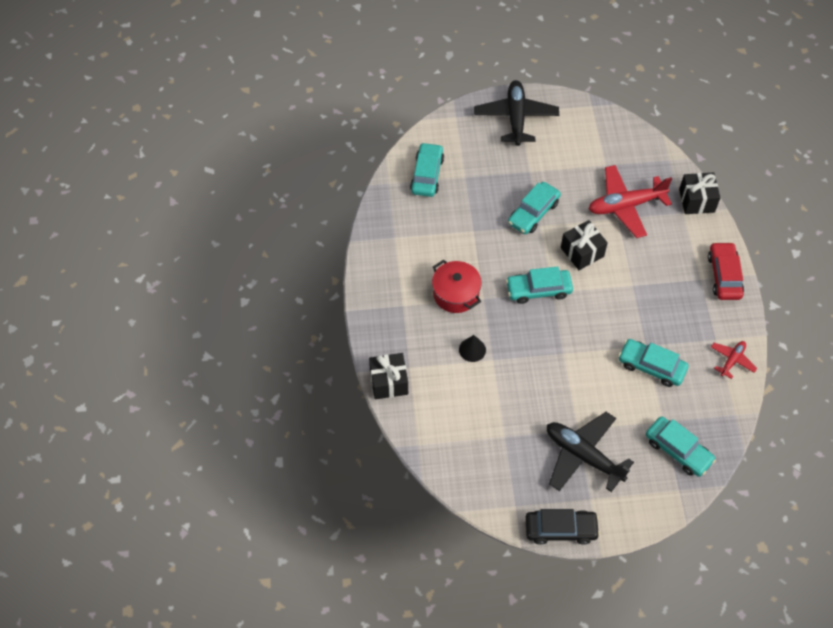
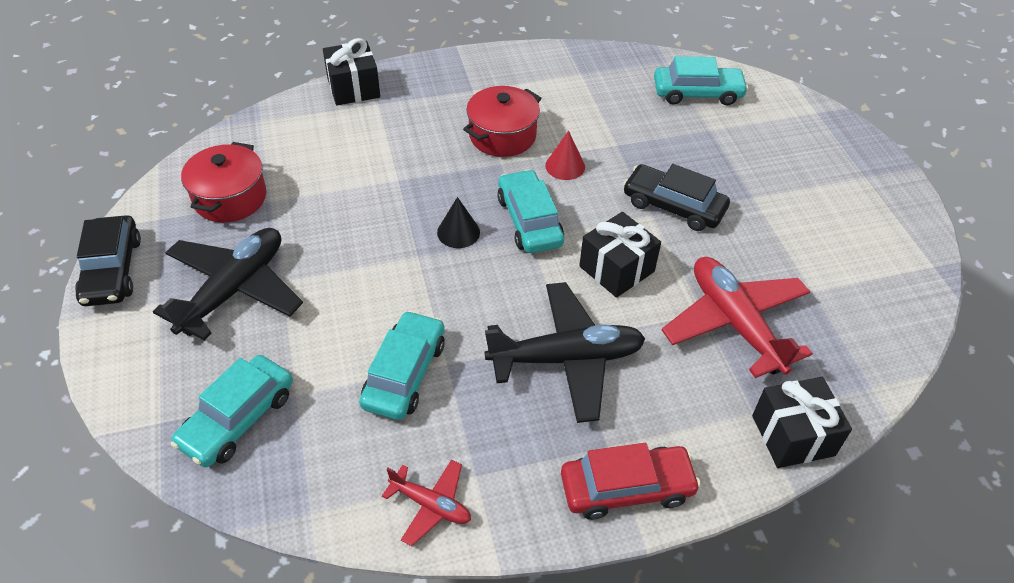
camera: 80 degrees right, 10 degrees down
(472, 349) = (412, 158): black cone -> black cone (458, 232)
(490, 263) = (565, 166): none -> red cone
(499, 462) = (230, 198): none -> red pot
(516, 118) = (851, 174): black plane -> black plane (566, 359)
(533, 213) = (673, 206): turquoise car -> black car

